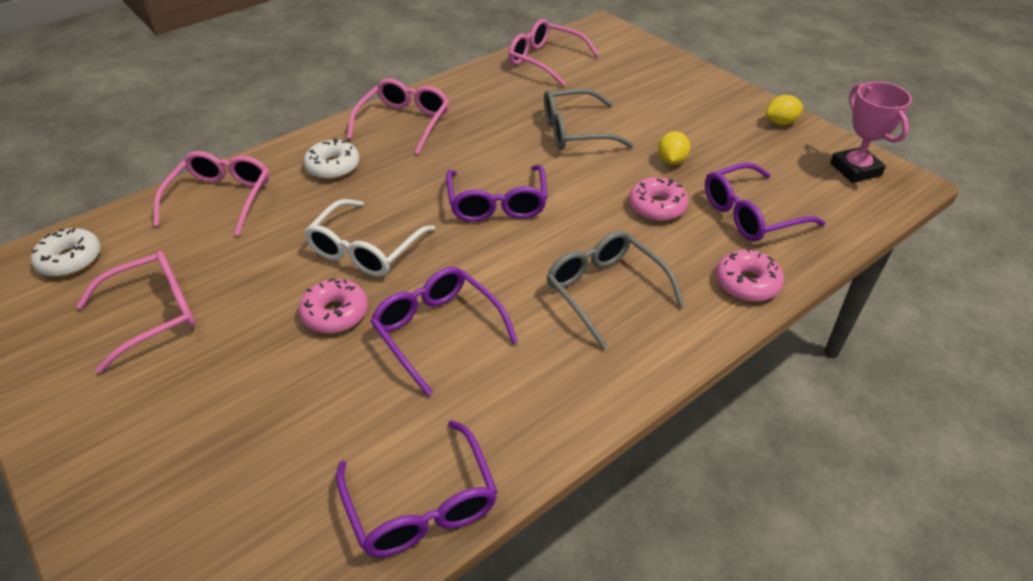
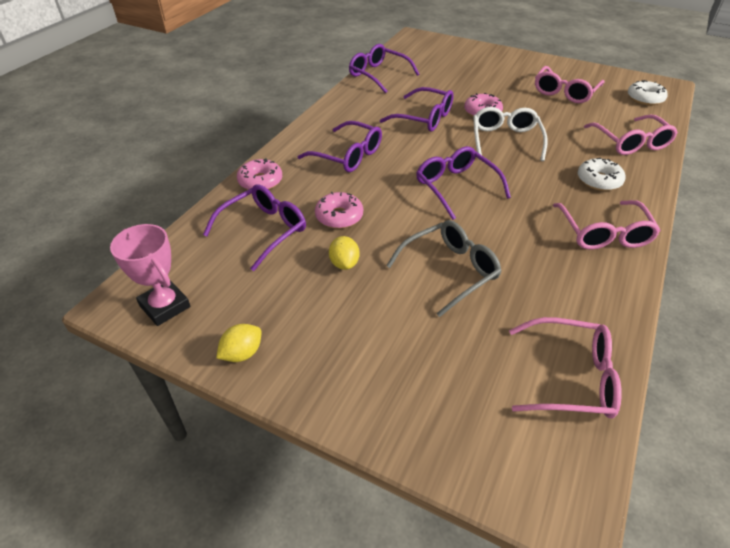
camera: 155 degrees right, 0 degrees up
(605, 291) = (348, 155): grey glasses -> purple glasses

